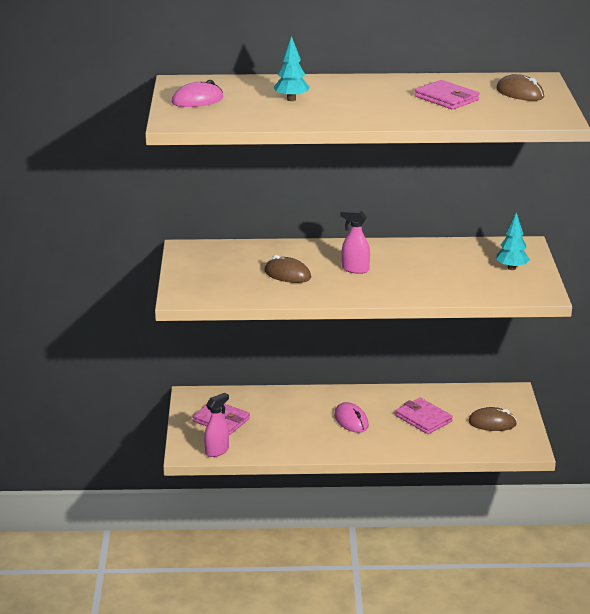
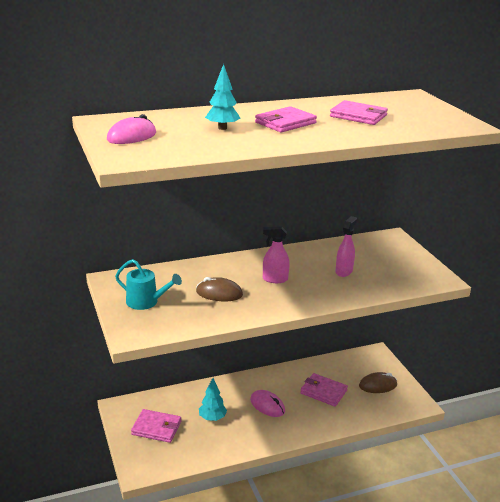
camera: 20 degrees left, 0 degrees up
(209, 272) = (146, 302): none -> turquoise watering can
(217, 451) = (166, 463): pink spray bottle -> pink spray bottle (344, 271)
(360, 99) = (285, 123): none -> pink wallet
(511, 268) = (399, 259): turquoise tree -> turquoise tree (212, 418)
(520, 93) = (412, 107): brown mouse -> none

